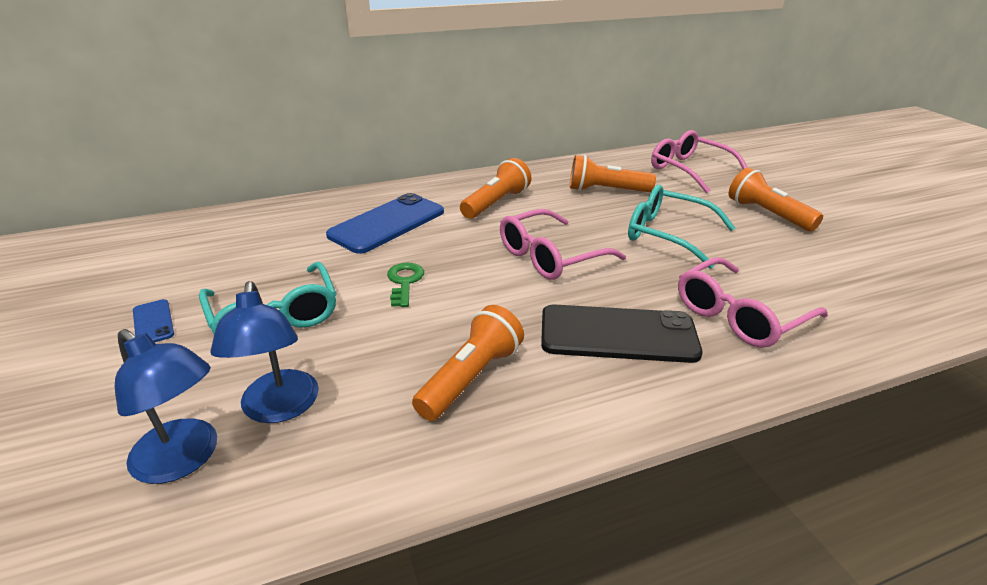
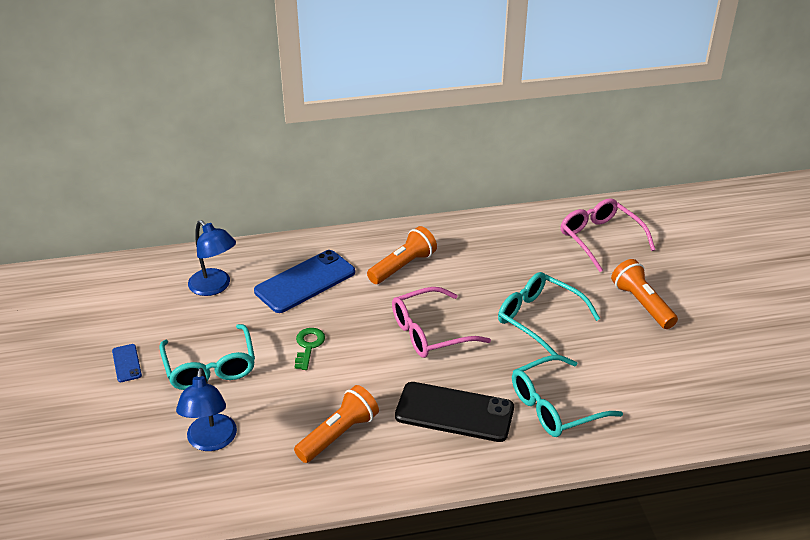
camera: 10 degrees right, 5 degrees up
(184, 459) = (154, 468): blue lamp -> blue lamp (215, 287)
(605, 190) = (507, 259): orange flashlight -> none
(739, 315) = (555, 406): pink glasses -> turquoise glasses

